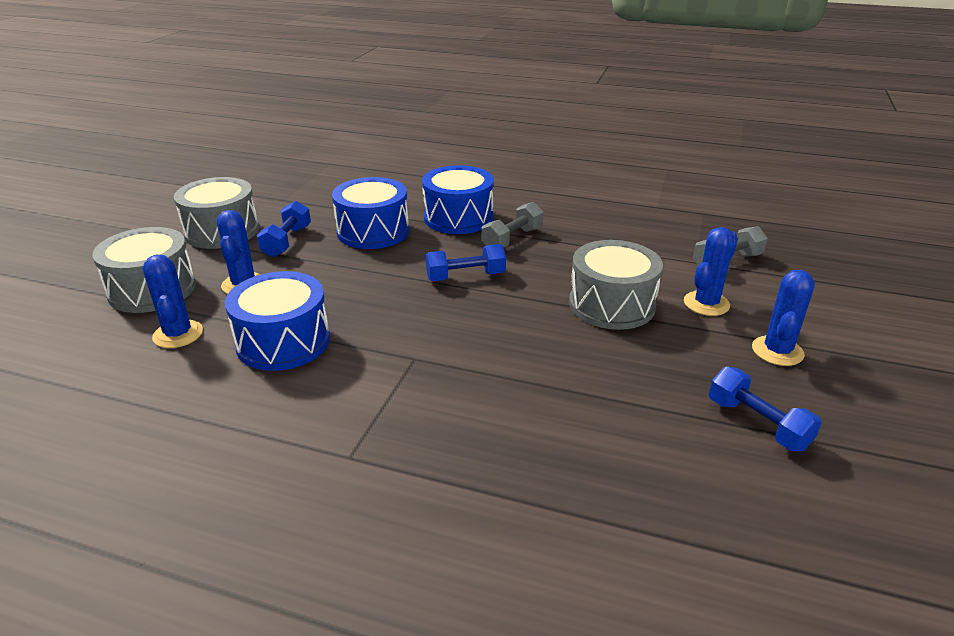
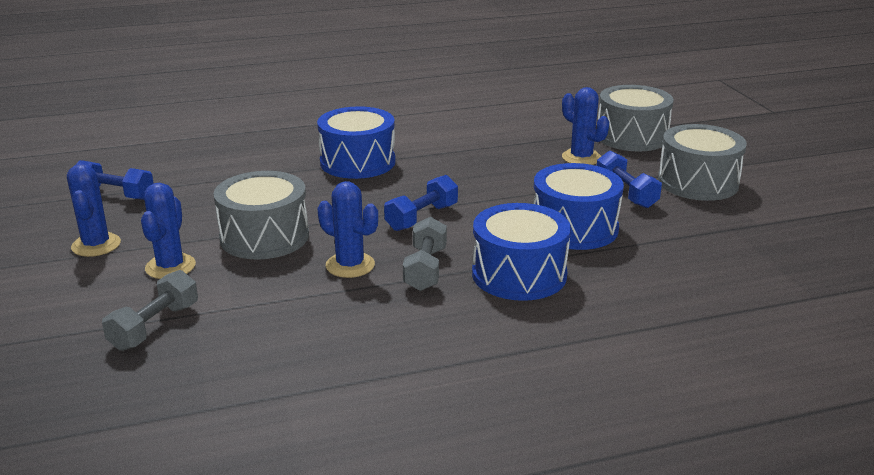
camera: 145 degrees right, 5 degrees down
(178, 334) = (554, 126): blue cactus -> blue cactus (350, 265)
(283, 342) = (483, 142): blue drum -> blue drum (357, 162)

